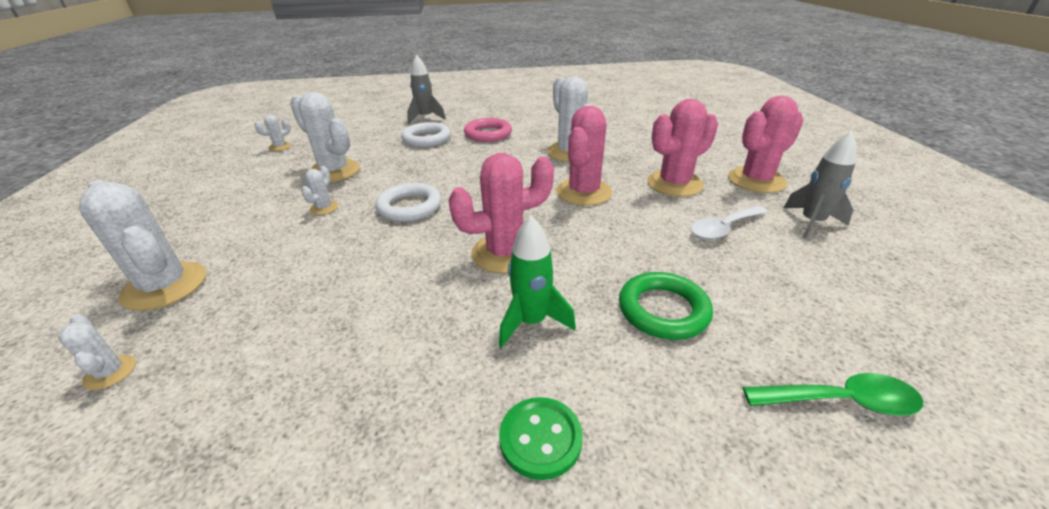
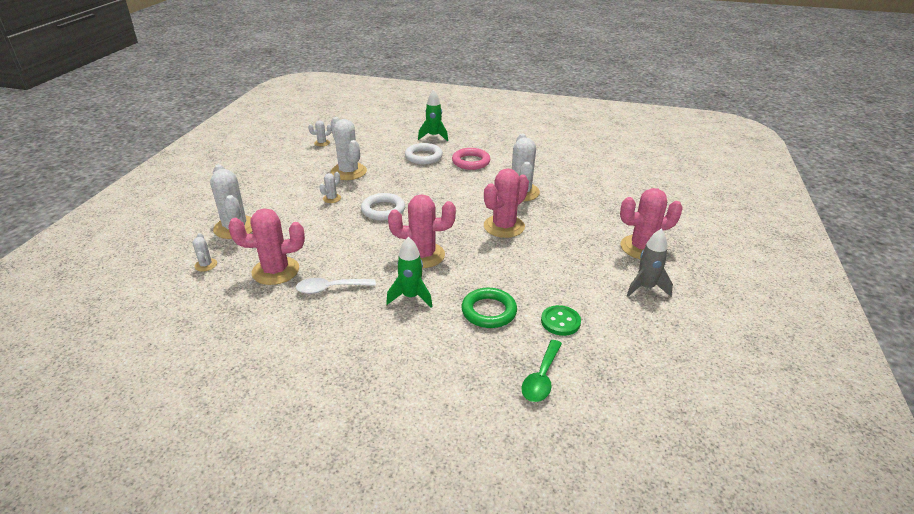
camera: 20 degrees right, 0 degrees up
(425, 118) = (433, 136): grey rocket -> green rocket
(540, 438) = (379, 347): green button -> green button (560, 322)
(674, 184) = (575, 235): pink cactus -> pink cactus (275, 271)
(723, 228) = (577, 275): white spoon -> white spoon (330, 288)
(840, 401) = (541, 378): green spoon -> green spoon turned 90 degrees clockwise

